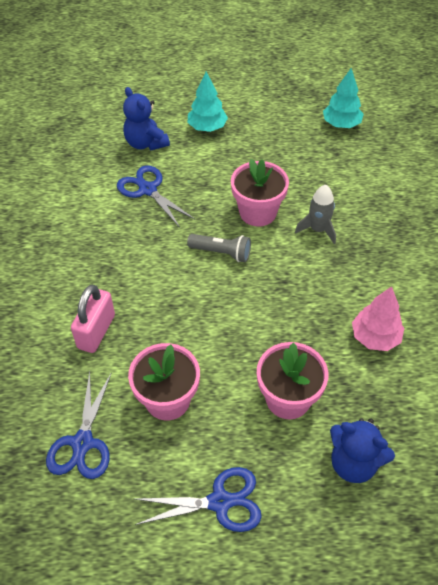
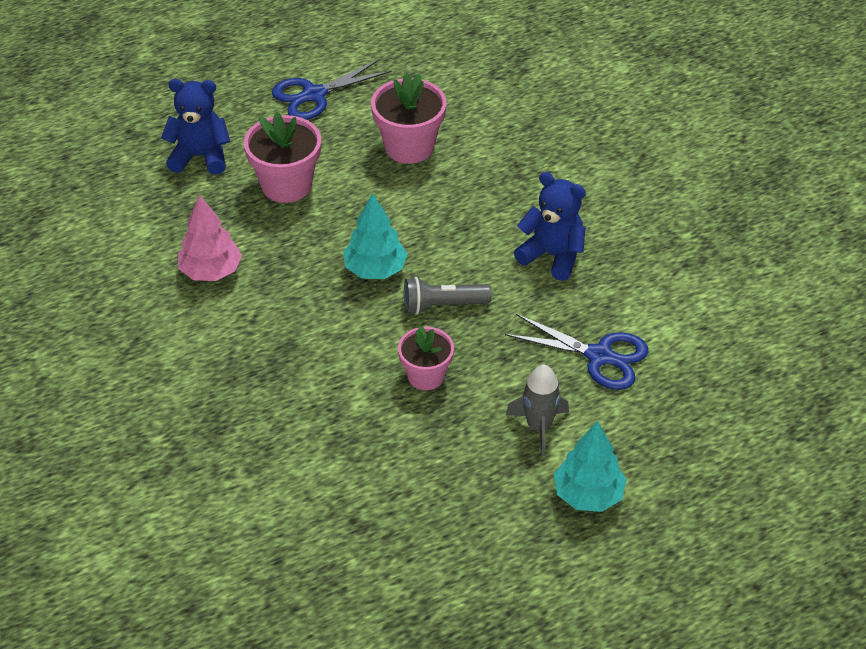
camera: 155 degrees right, 5 degrees down
(82, 443) = (466, 93): blue scissors -> none
(96, 331) = (527, 178): pink padlock -> none
(145, 143) = (661, 429): blue teddy bear -> blue teddy bear (552, 256)
(258, 212) = (426, 376): pink flower pot -> pink flower pot, size x0.66
(318, 230) = (331, 379): grey rocket -> grey rocket (539, 426)
(341, 124) = (369, 586): turquoise tree -> turquoise tree (375, 269)

